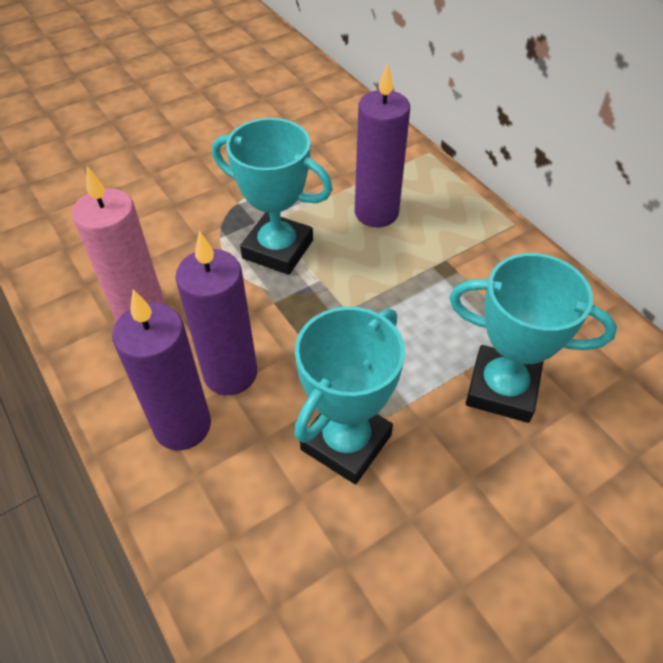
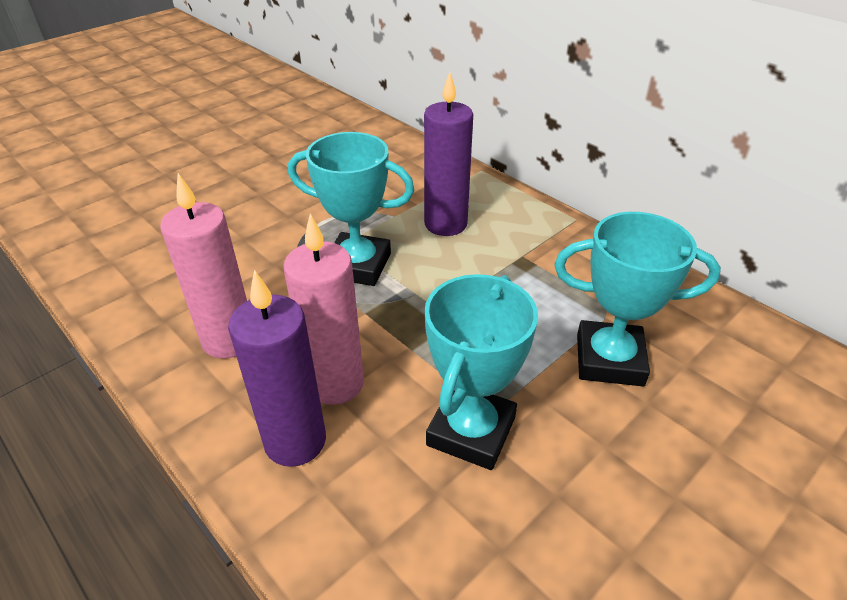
camera: 10 degrees left, 10 degrees down
(230, 373) = (335, 383): purple candle -> pink candle

